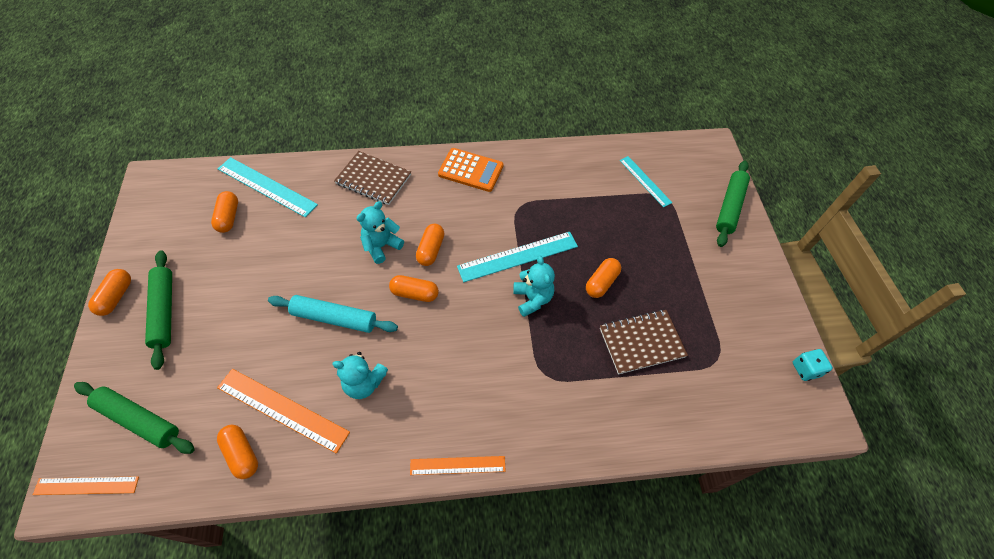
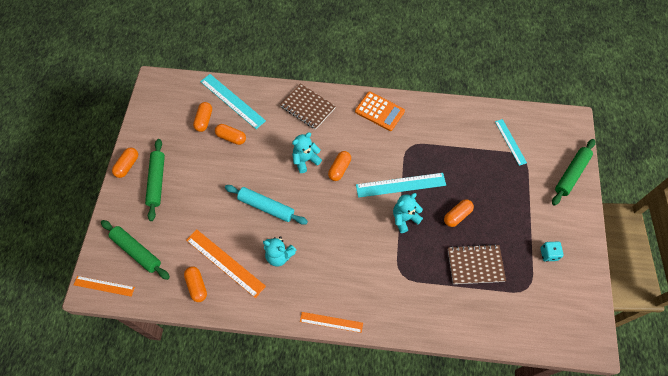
camera: 15 degrees right, 5 degrees up
(414, 293) = (323, 199): orange capsule -> orange capsule (231, 137)
(532, 299) = (404, 218): turquoise teddy bear -> turquoise teddy bear turned 120 degrees counterclockwise
(805, 369) = (591, 308): turquoise dice -> turquoise dice (548, 254)

